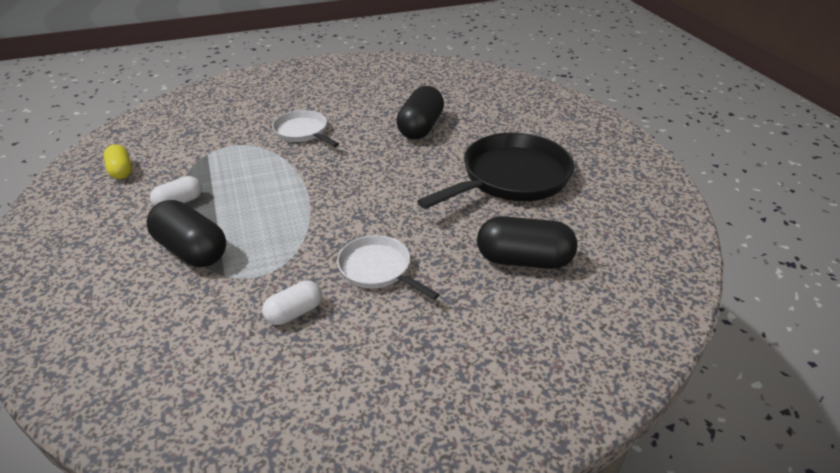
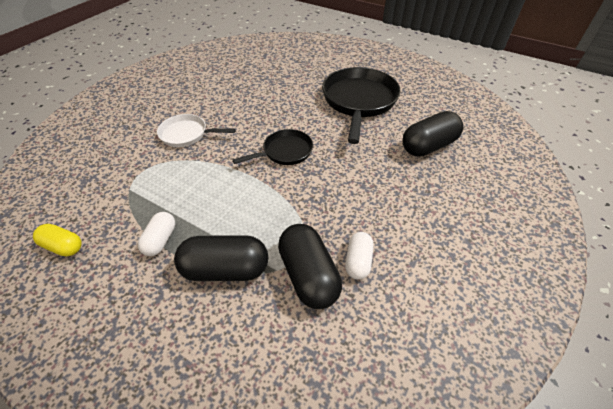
camera: 40 degrees left, 10 degrees up
(364, 187) = (285, 152): none -> black pan
(378, 269) = (366, 199): white pan -> none
(420, 128) = (265, 94): black capsule -> black capsule (308, 275)

